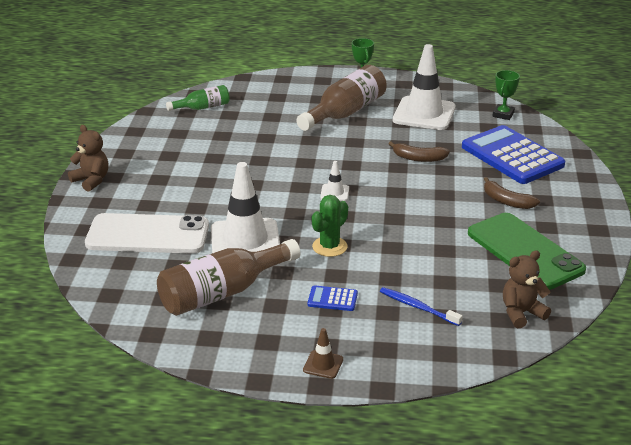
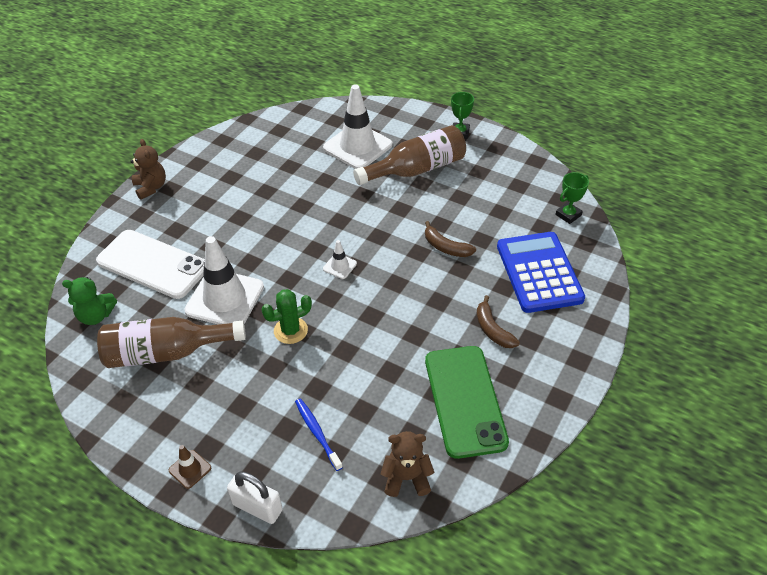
camera: 25 degrees right, 15 degrees up
(123, 286) = (96, 316): none -> green teddy bear
(202, 107) = (296, 128): green bottle -> none
(332, 299) = (250, 394): blue calculator -> none
(409, 370) = (257, 507): none -> white padlock
(424, 114) = (490, 192): white traffic cone -> white traffic cone (357, 146)

